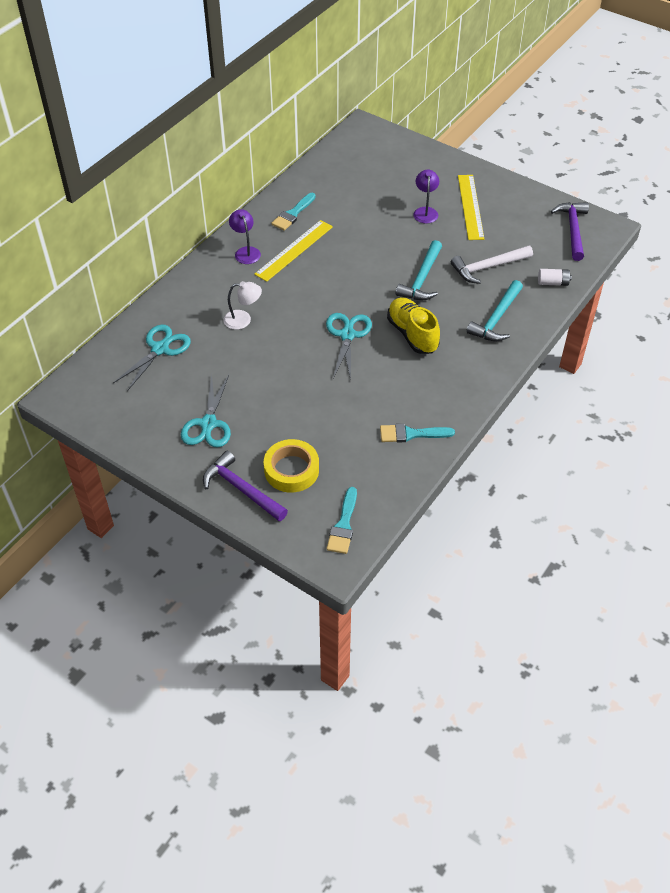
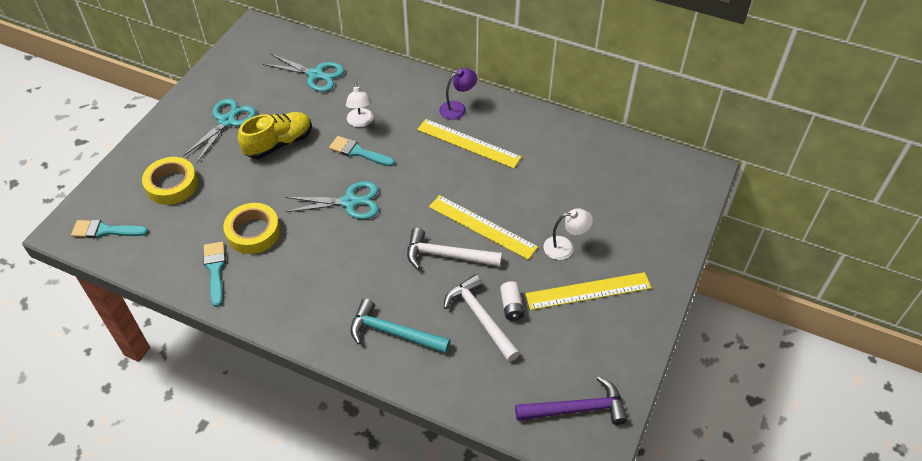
camera: 80 degrees right, 0 degrees up
(208, 424) = (227, 121): turquoise scissors -> turquoise scissors turned 120 degrees clockwise
(241, 489) = (151, 155): purple hammer -> none
(293, 214) = (525, 134): turquoise brush -> turquoise brush (358, 152)
(370, 405) = (253, 232): none -> yellow tape
(394, 254) = (482, 227): none -> yellow ruler
(412, 334) = (358, 256): yellow shoe -> yellow shoe (279, 143)
(422, 279) = (447, 256): turquoise hammer -> white hammer
(425, 211) = (565, 247): purple lamp -> white lamp
(553, 283) = (467, 389): white battery -> white battery (511, 306)

